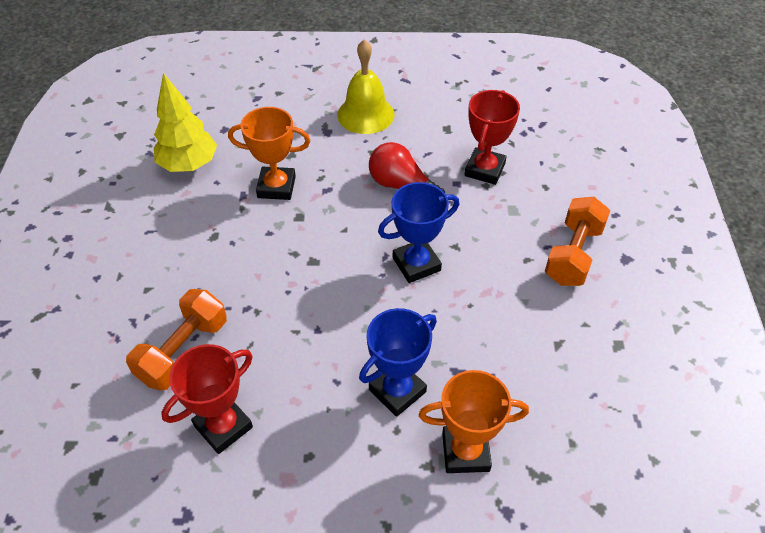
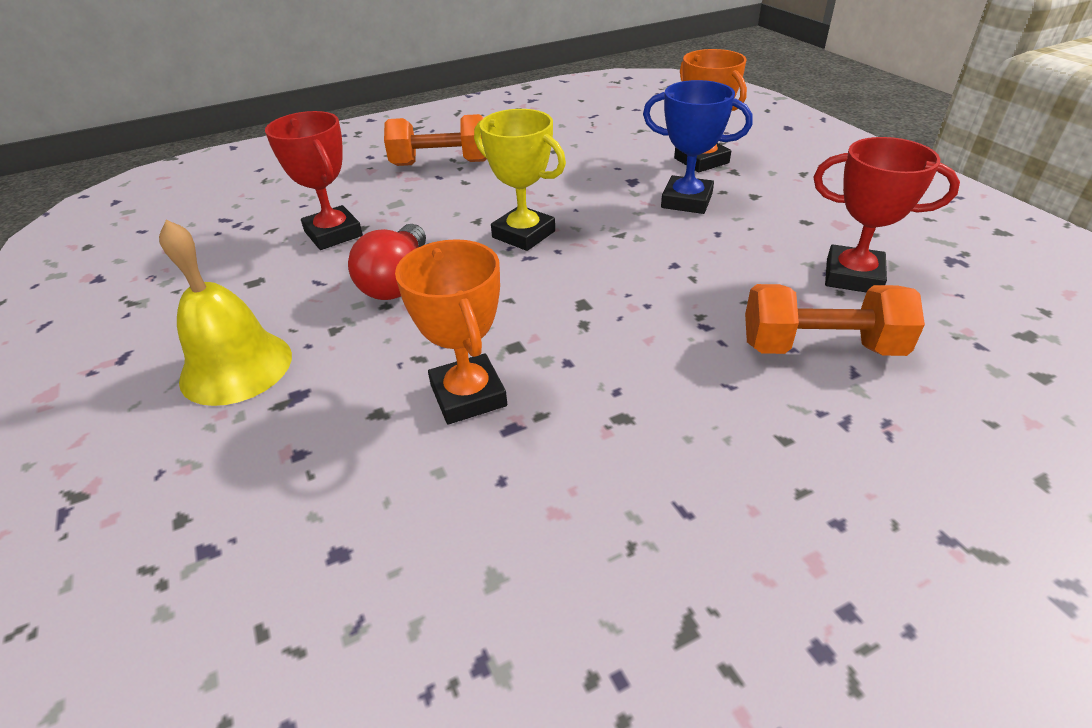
camera: 115 degrees left, 10 degrees down
(189, 165) = (481, 552): yellow tree -> none
(416, 264) = (523, 234): blue trophy -> yellow trophy
(484, 170) = (333, 234): red trophy -> red trophy turned 60 degrees clockwise

